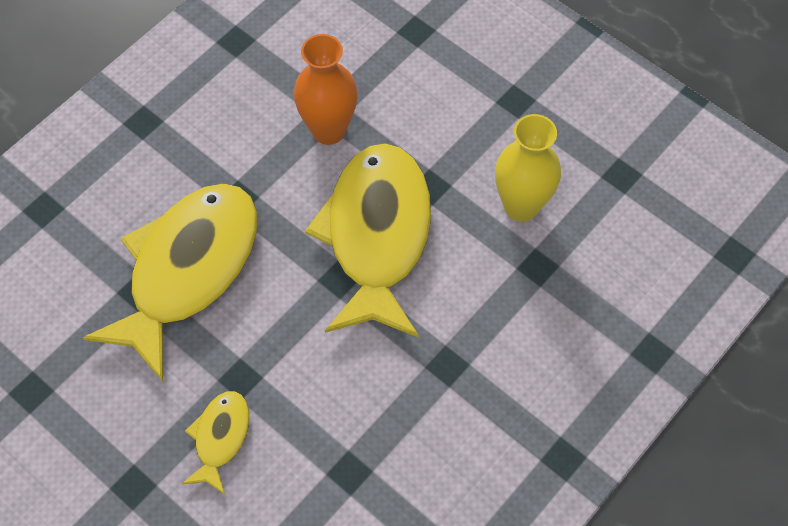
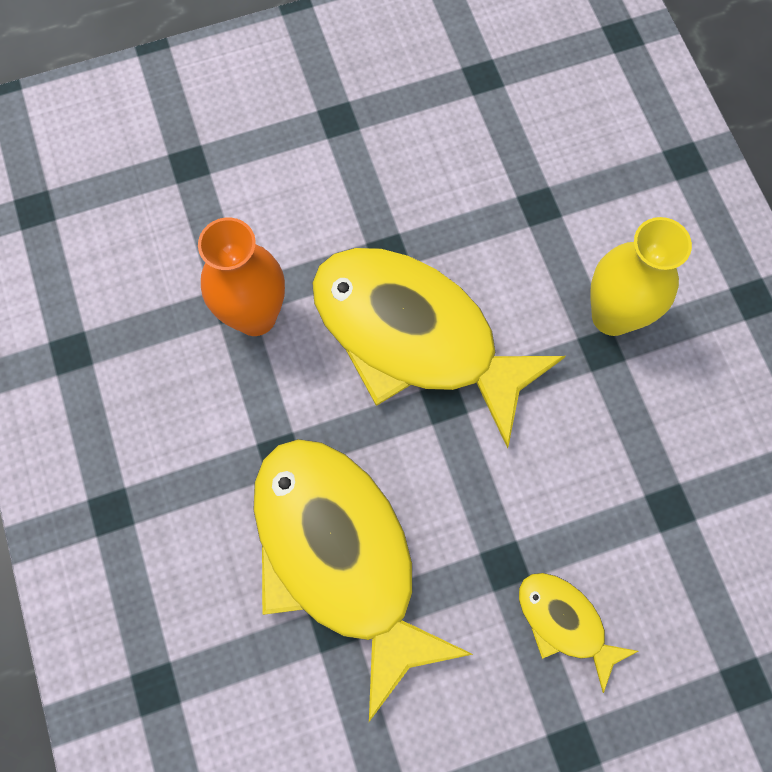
camera: 60 degrees left, 10 degrees up
(521, 206) = (463, 182): yellow vase -> yellow vase (612, 316)

